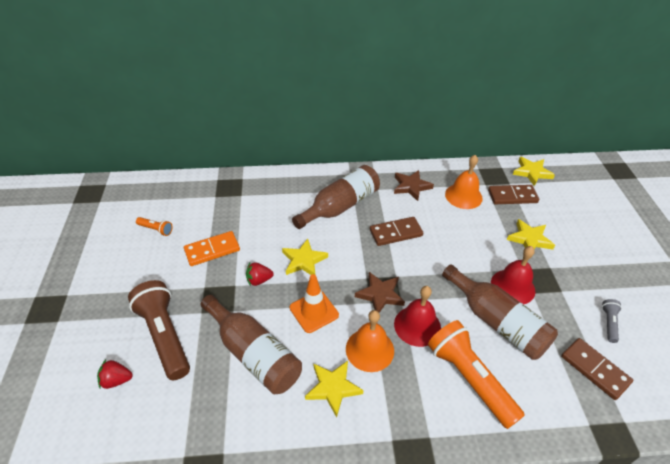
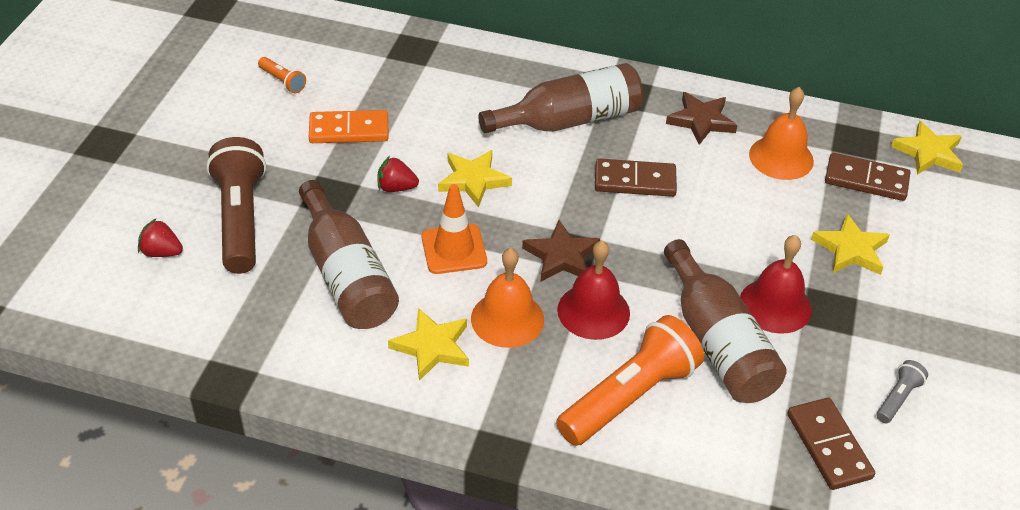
camera: 20 degrees right, 0 degrees up
(469, 378) = (629, 397): orange flashlight -> orange flashlight turned 60 degrees clockwise

